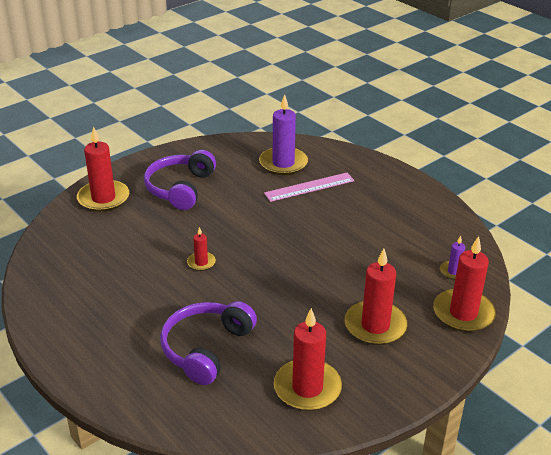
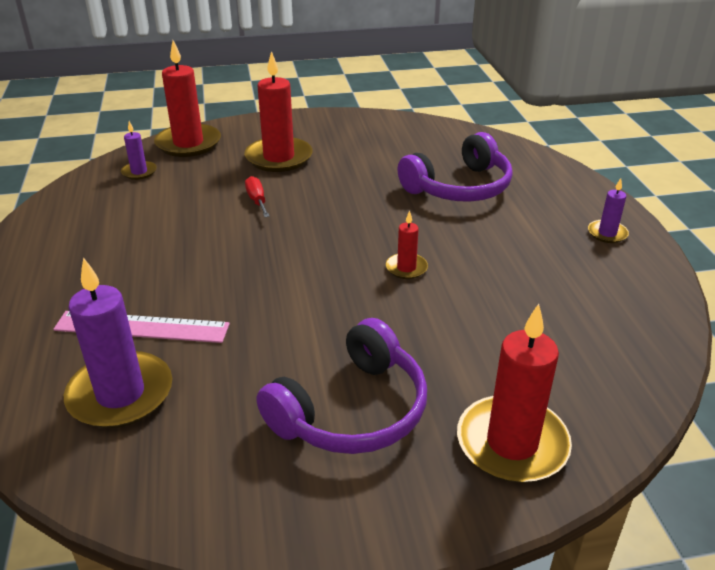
camera: 150 degrees left, 0 degrees up
(73, 340) = (607, 233): none -> purple candle
(307, 388) = (388, 140): red candle -> none
(342, 278) = (257, 200): none -> red screwdriver

